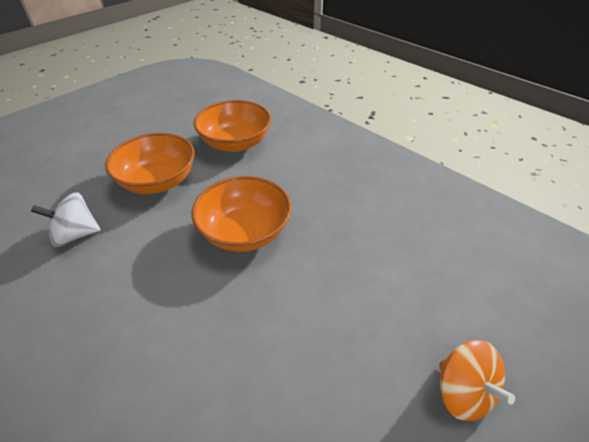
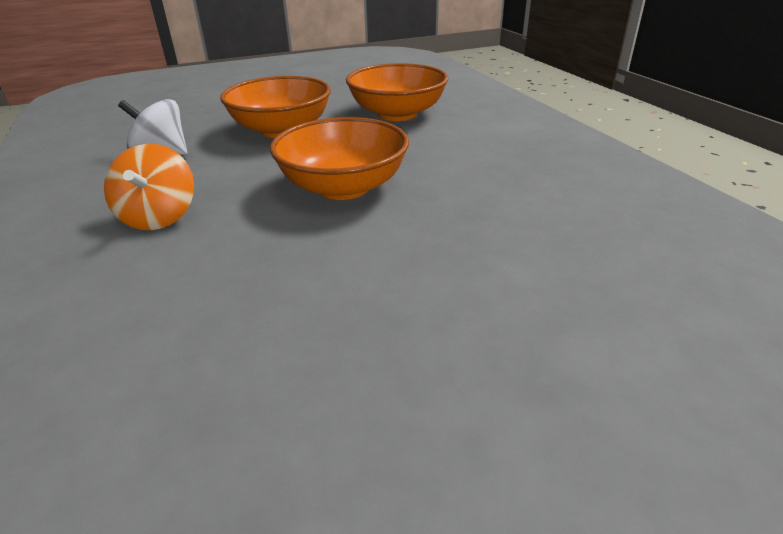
camera: 25 degrees right, 10 degrees down
(463, 392) = (546, 445): orange spinning top -> orange spinning top (159, 217)

